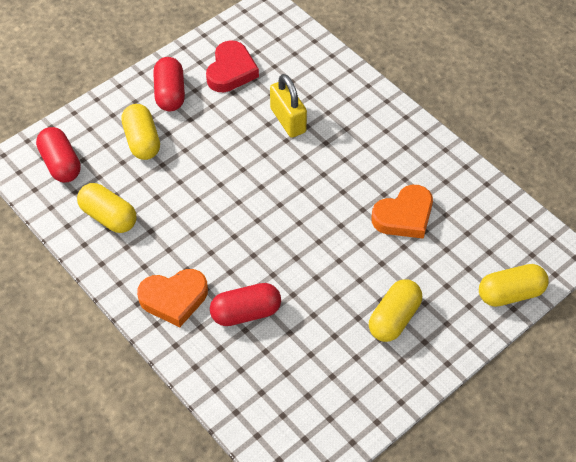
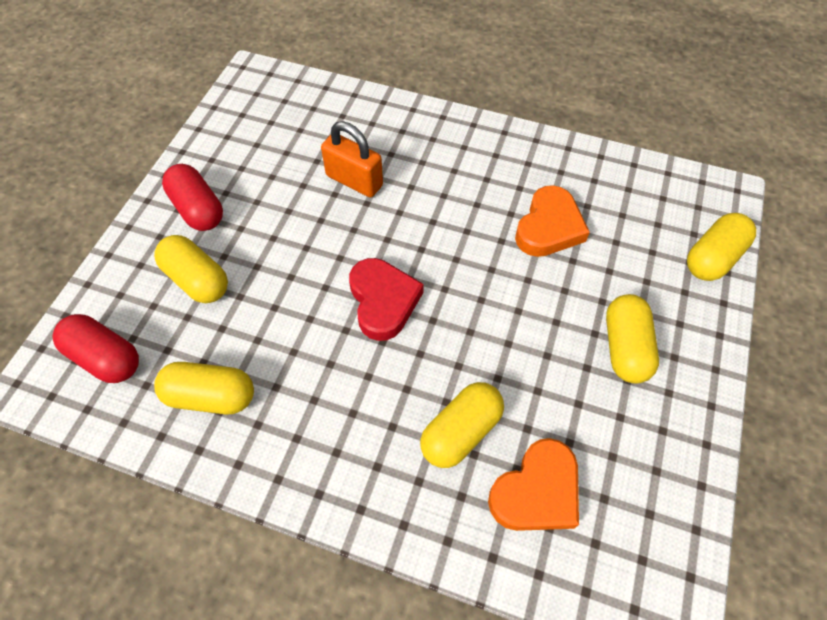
camera: 30 degrees left, 5 degrees up
(174, 299) = (362, 461): orange heart -> orange heart (536, 491)
(231, 71) = (255, 154): red heart -> red heart (383, 301)
(246, 313) = (461, 431): red capsule -> yellow capsule
(288, 120) = (354, 180): yellow padlock -> orange padlock

